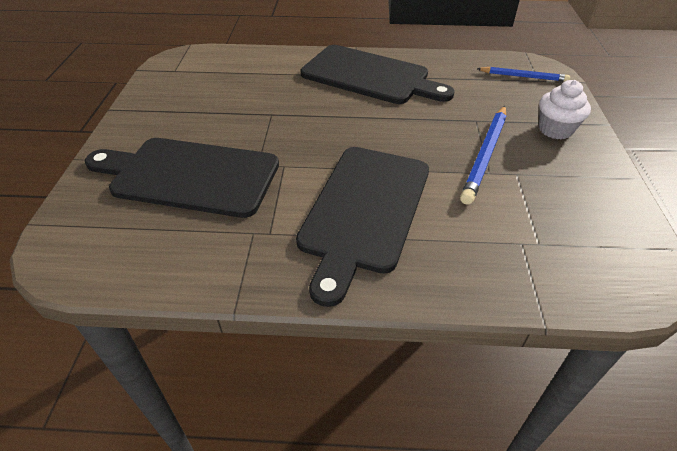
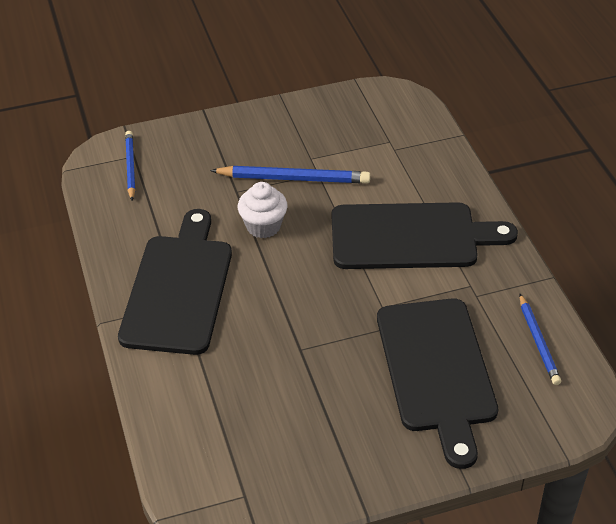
camera: 110 degrees left, 0 degrees up
(159, 257) = (538, 342): none -> blue pencil
(555, 130) = (229, 140): white cupcake -> white cupcake (263, 226)

